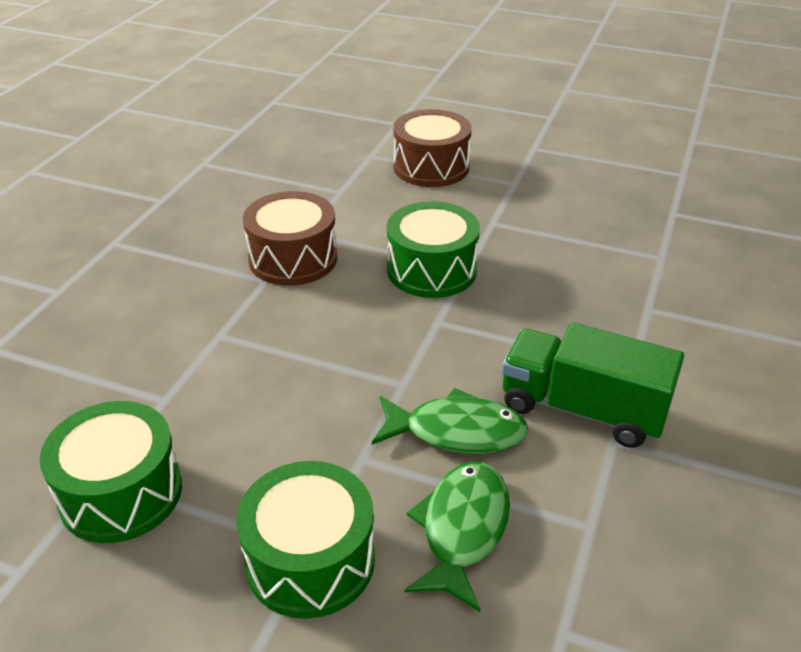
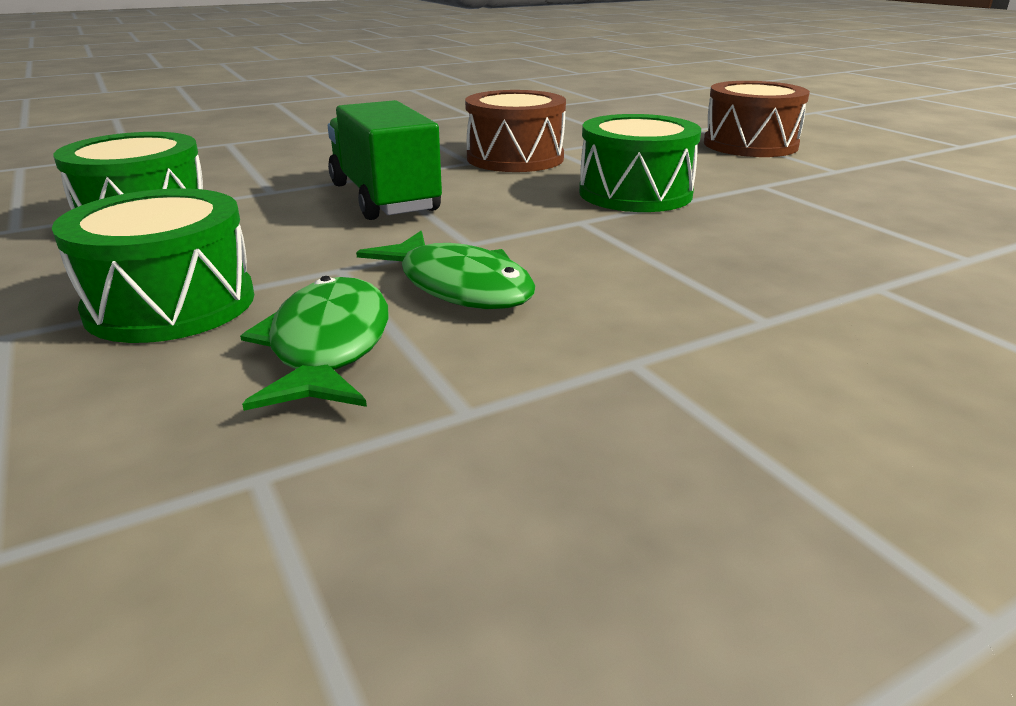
camera: 40 degrees right, 10 degrees down
(462, 529) = (328, 347): green fish -> green fish turned 60 degrees counterclockwise
(582, 409) = (635, 324): green truck -> green truck (384, 198)

